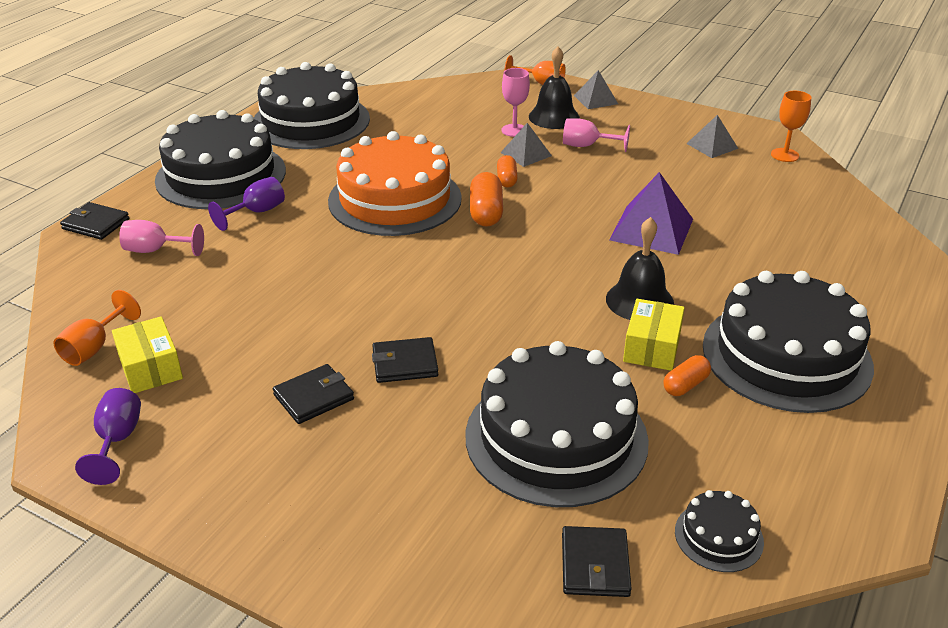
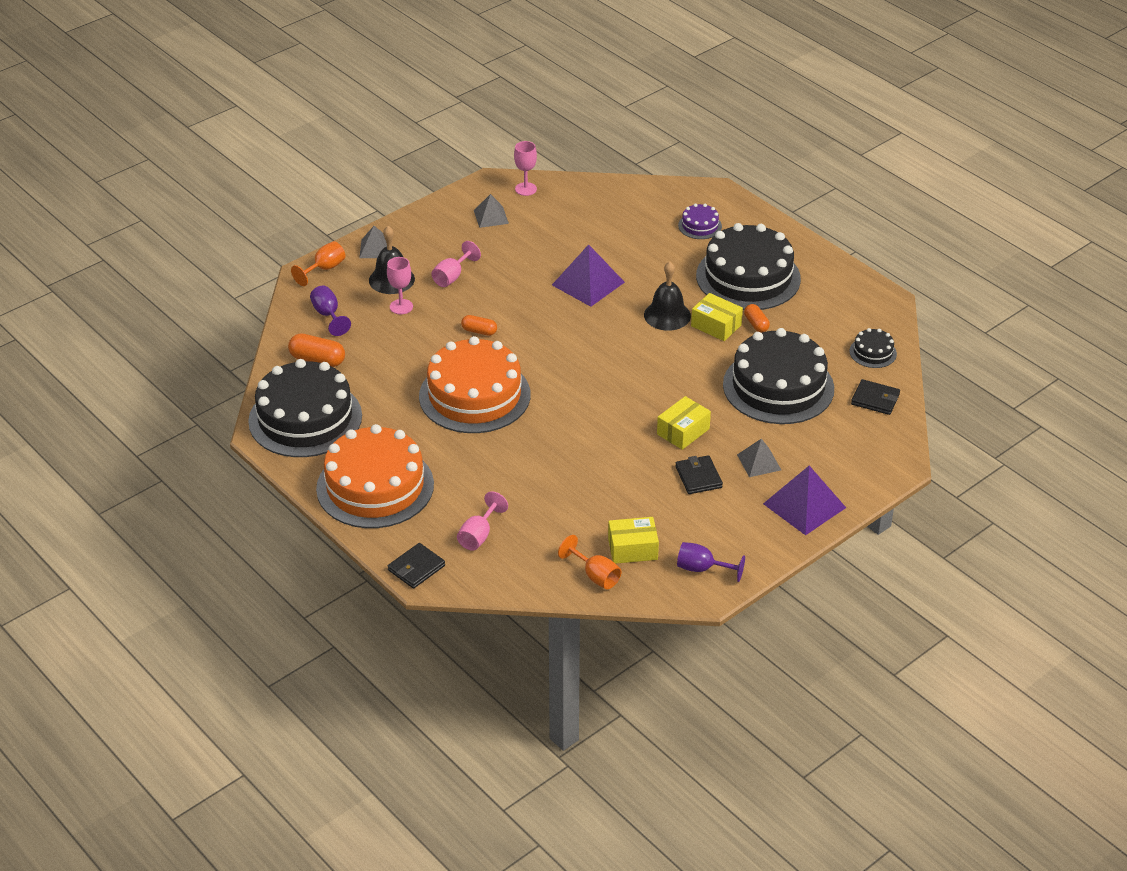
camera: 70 degrees left, 5 degrees up
(221, 175) = (375, 486): black cake -> orange cake
(257, 212) = (451, 473): purple goblet -> purple goblet (328, 315)
(284, 525) = (804, 505): none -> purple pyramid
(405, 363) = (683, 431): black wallet -> yellow box
(486, 212) = (521, 354): orange capsule -> orange capsule (317, 360)
(526, 154) = (445, 311): grey pyramid -> grey pyramid (759, 462)
(784, 155) = (525, 189): orange goblet -> pink goblet
(855, 289) = (700, 226): none -> purple cake

